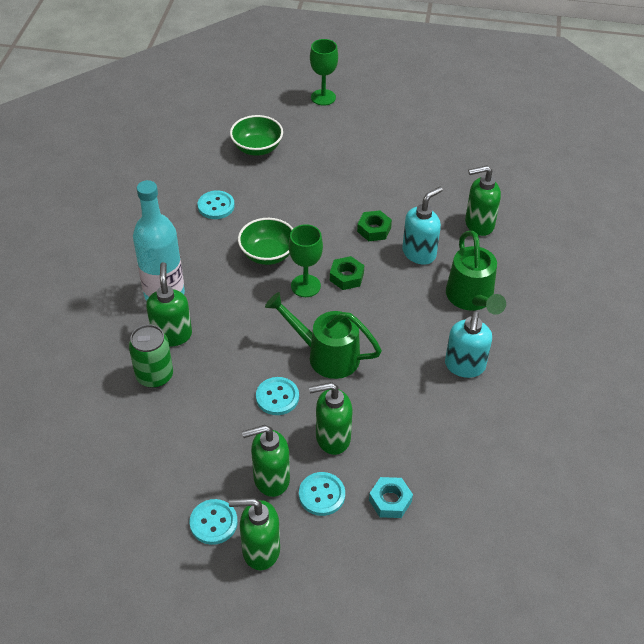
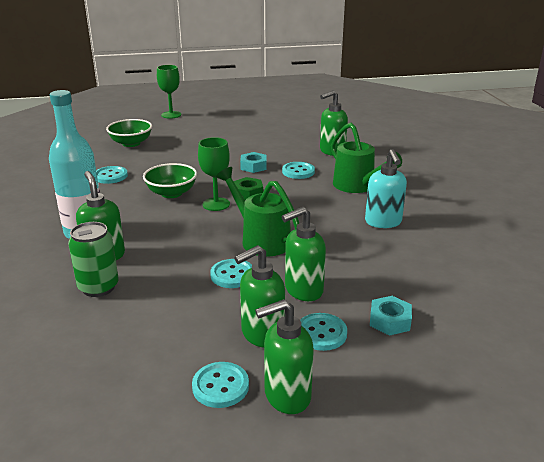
camera: 20 degrees left, 20 degrees down
(326, 355) = (261, 239): green watering can -> green watering can turned 45 degrees clockwise
(374, 229) = (253, 166): green nut -> turquoise nut
(419, 253) = (298, 171): turquoise soap dispenser -> turquoise button

